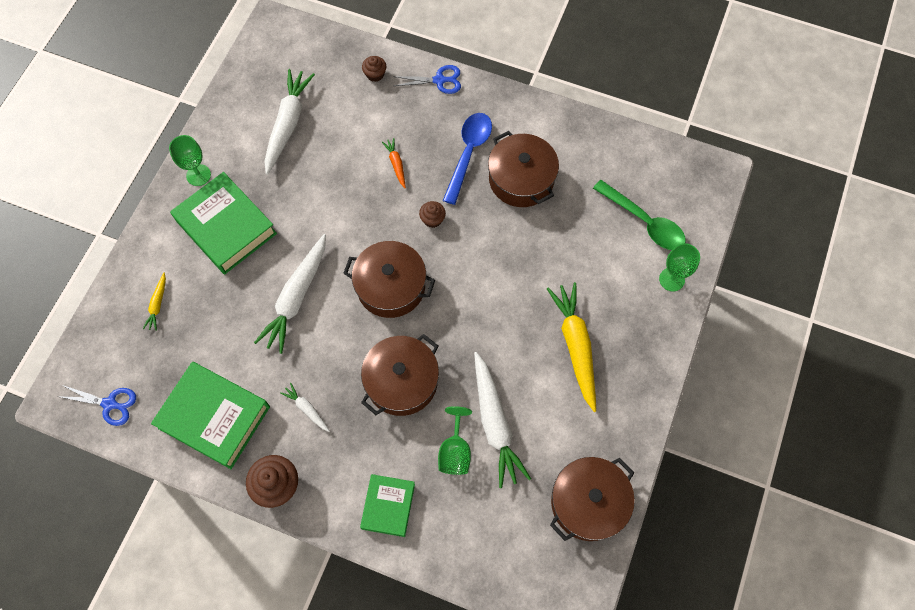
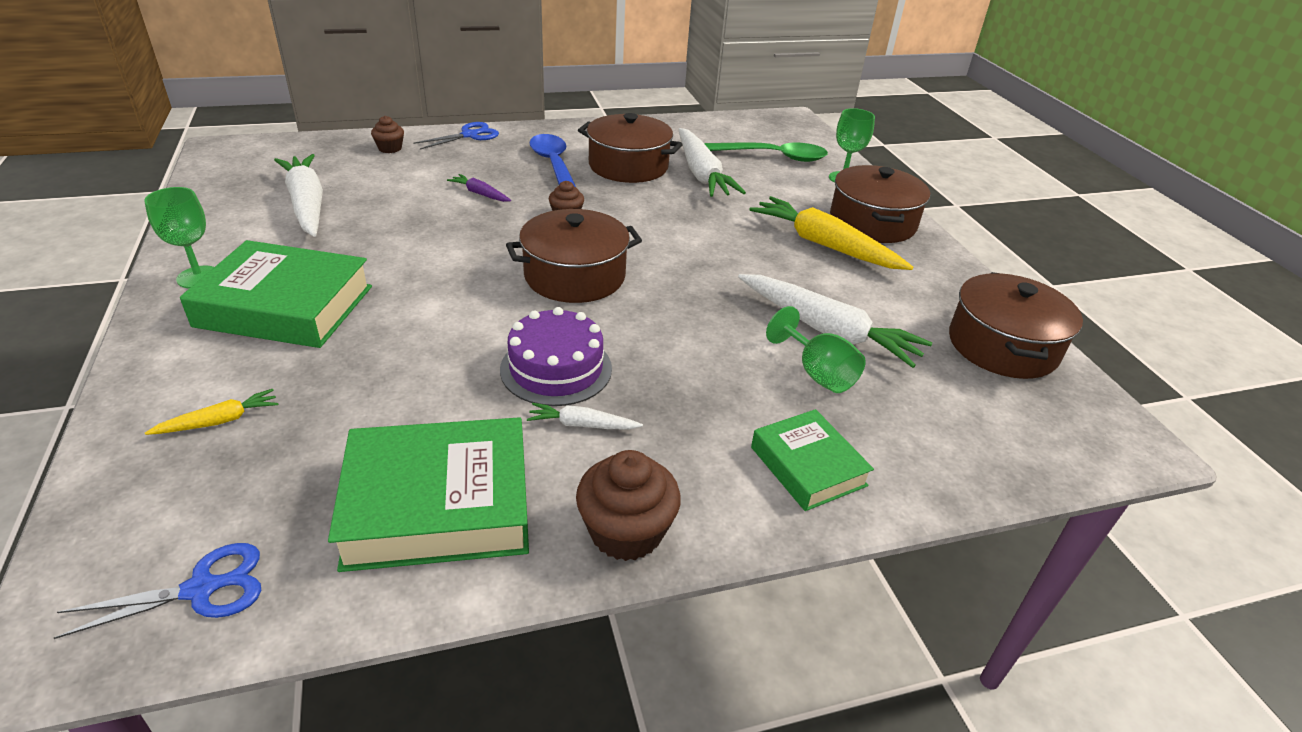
camera: 40 degrees left, 30 degrees down
(157, 304) = (219, 421): yellow carrot -> yellow carrot turned 90 degrees counterclockwise
(296, 297) = (456, 329): white carrot -> white carrot (701, 174)
(323, 361) = (556, 368): none -> purple cake
(396, 164) = (480, 194): orange carrot -> purple carrot
(402, 381) = (680, 344): brown pot -> brown pot (872, 222)

